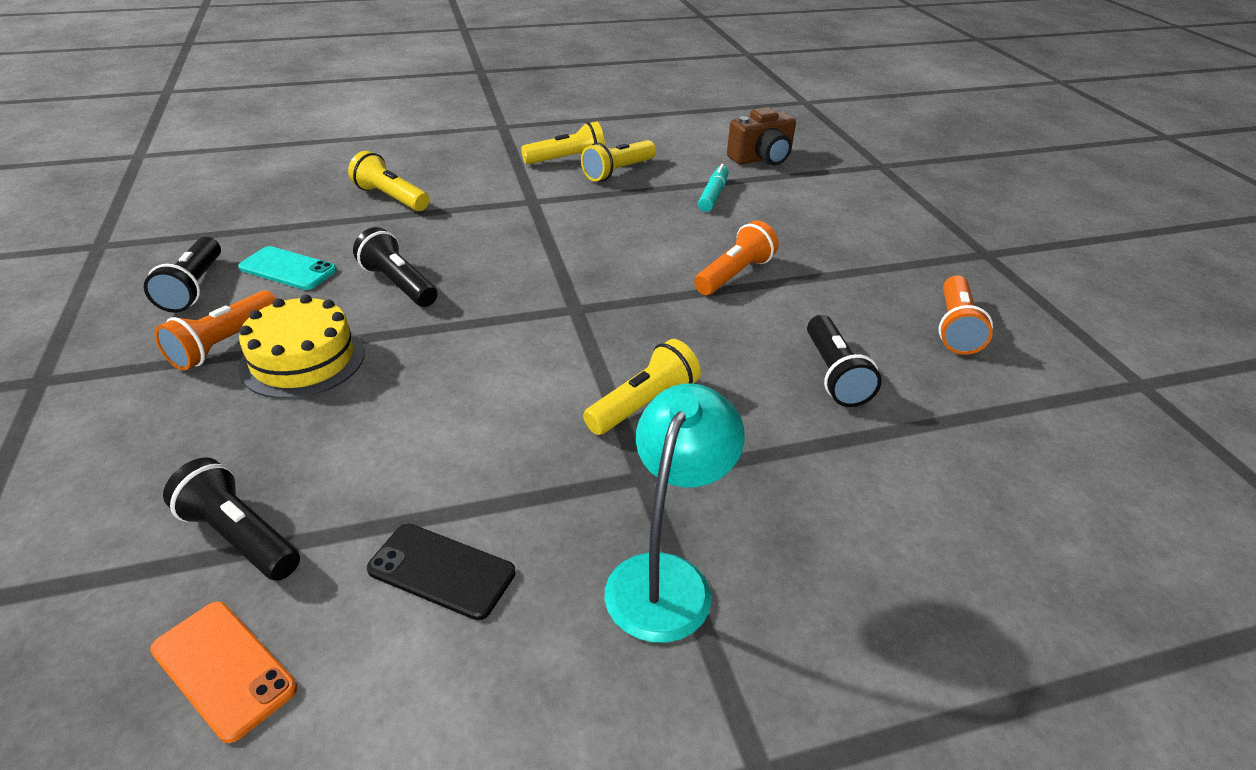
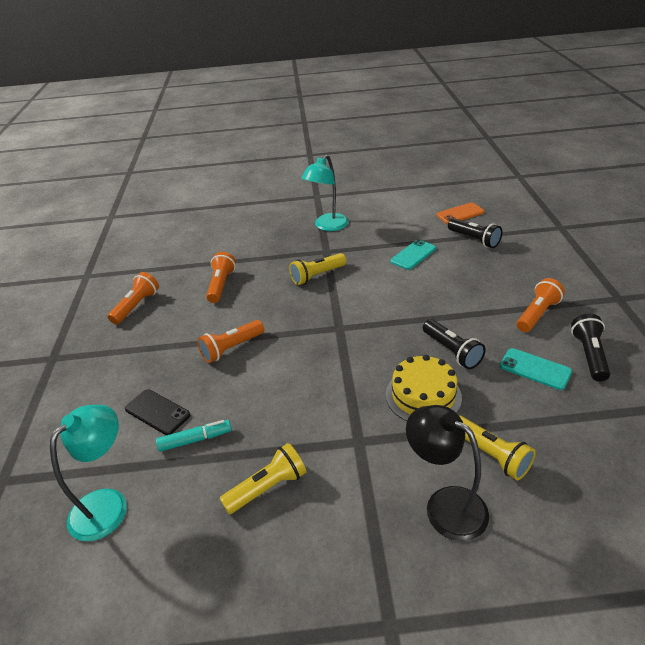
camera: 165 degrees left, 0 degrees up
(223, 669) = (460, 214): orange phone -> orange phone turned 75 degrees counterclockwise
(303, 359) = (487, 303): yellow cake -> yellow cake (423, 395)
(422, 473) = (413, 255): none -> turquoise phone
(441, 571) = (400, 230): black phone -> black phone (157, 412)
(448, 170) = (445, 505): none -> black lamp
(567, 160) = (315, 518): yellow flashlight -> none
(713, 195) = (195, 439): turquoise marker -> turquoise marker turned 135 degrees counterclockwise
(762, 158) = (108, 504): brown camera -> turquoise lamp
(834, 375) = (221, 285): black flashlight -> orange flashlight

